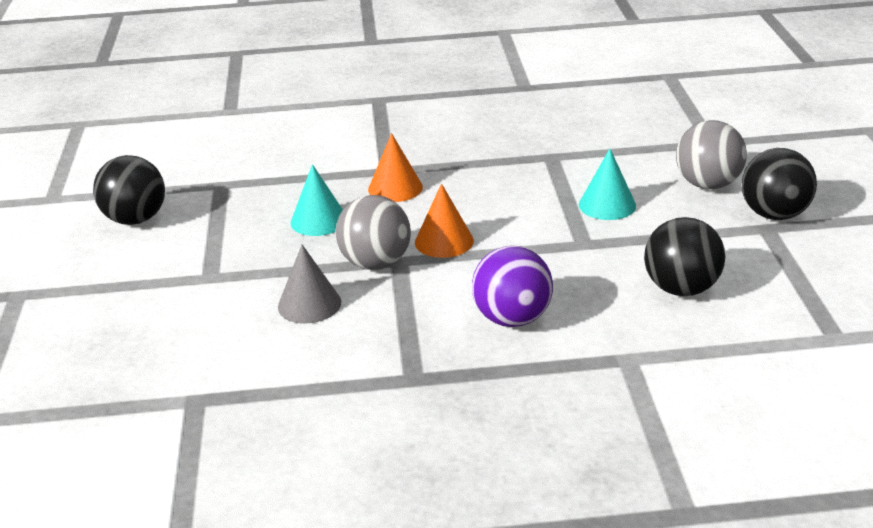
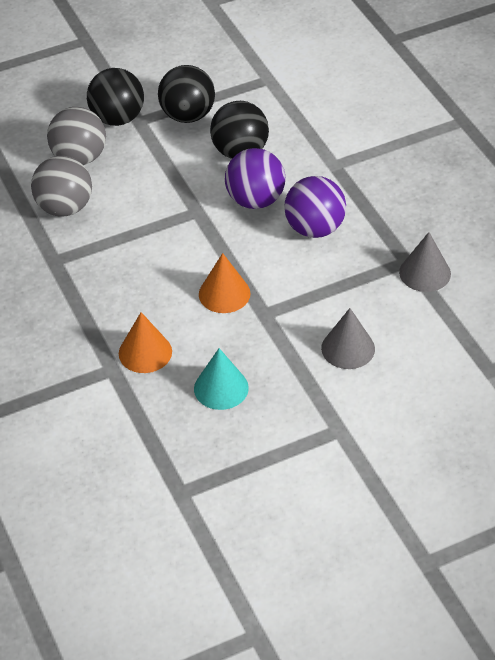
camera: 110 degrees left, 15 degrees up
(135, 219) = (270, 534): black ball -> black ball (187, 115)
(375, 263) = (274, 326): grey ball -> grey ball (64, 208)
(384, 388) = (425, 273): none -> grey cone
(585, 285) = (255, 200): none -> purple ball
(607, 205) = (131, 209): turquoise cone -> none

